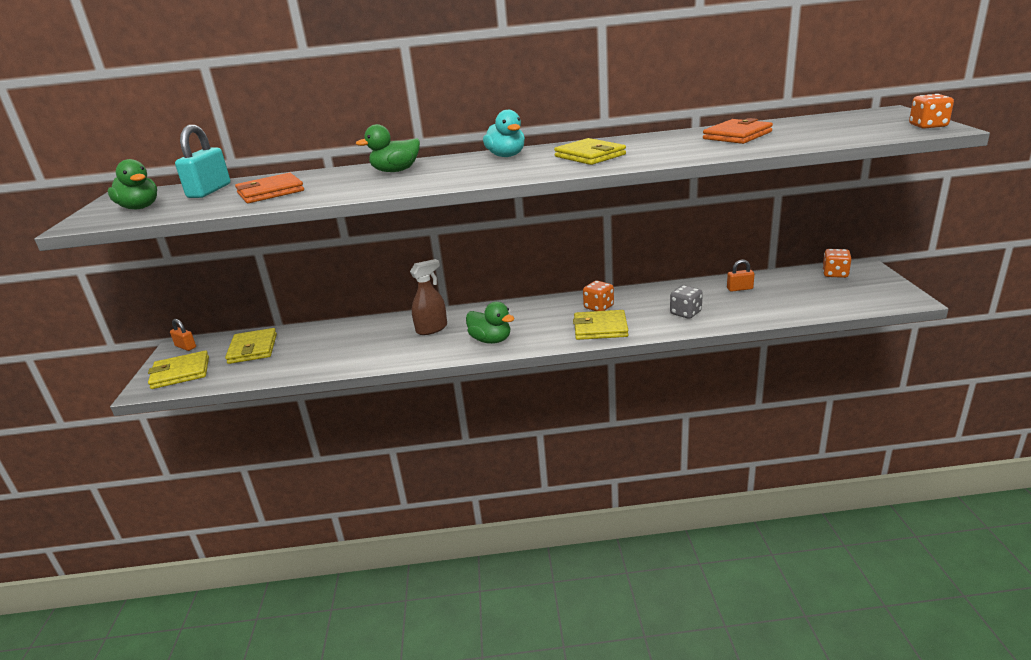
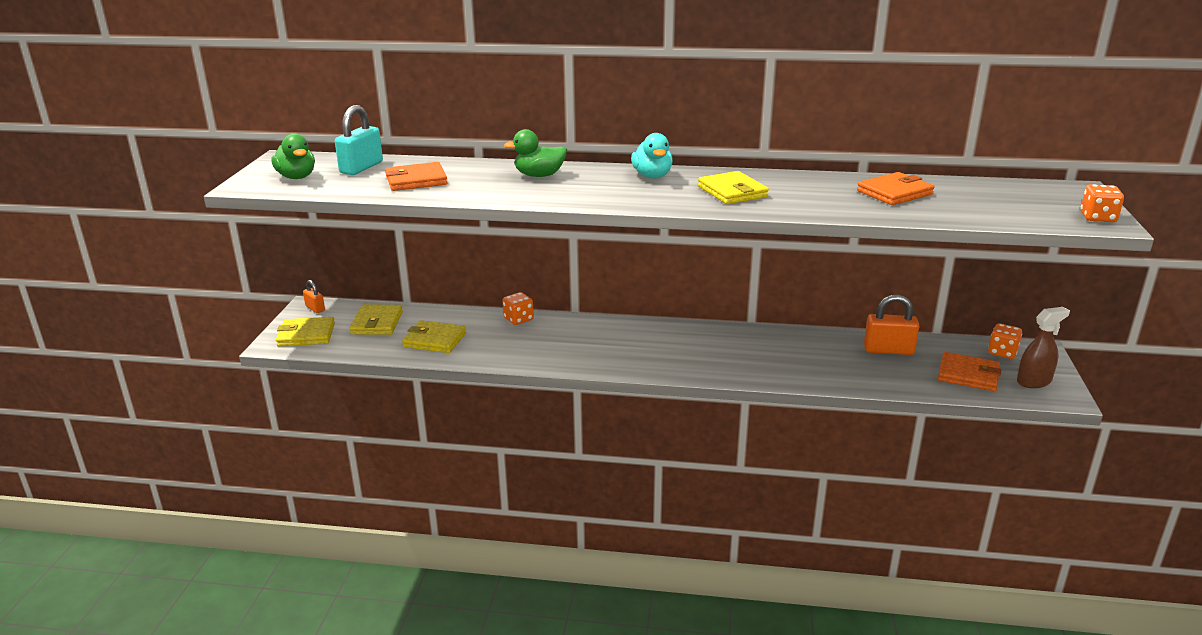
camera: 10 degrees right, 0 degrees up
(432, 328) = (554, 334): brown spray bottle -> brown spray bottle (1034, 381)
(491, 340) = (607, 358): green duck -> none
(599, 307) = (730, 343): orange dice -> orange dice (518, 319)
(600, 328) = (722, 366): yellow wallet -> yellow wallet (434, 340)
(685, 313) = (817, 366): grey dice -> none
(739, 289) = (888, 350): orange padlock -> orange padlock, size x1.79
(818, 297) = (968, 375): none -> orange wallet

